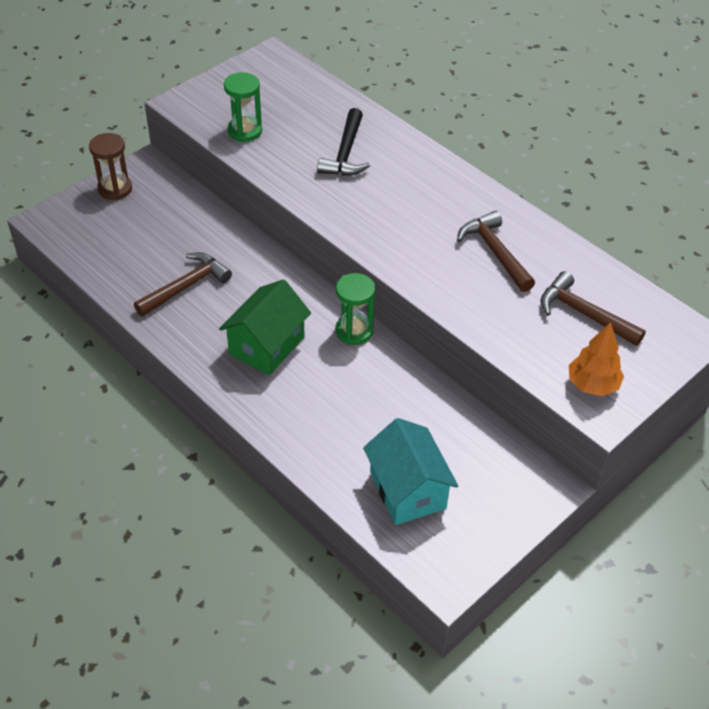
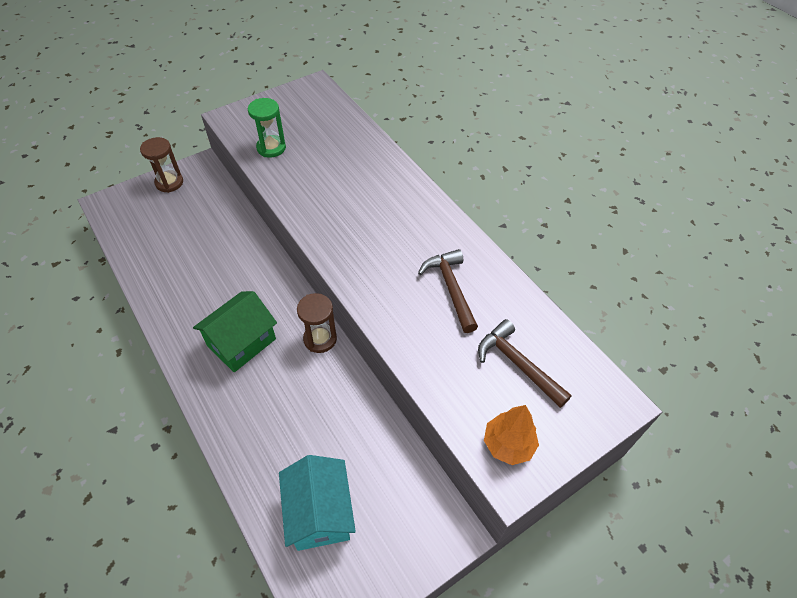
camera: 10 degrees right, 5 degrees up
(186, 286) = (194, 277): brown hammer -> none
(346, 153) = (348, 177): black hammer -> none
(354, 331) = (320, 339): green hourglass -> brown hourglass

